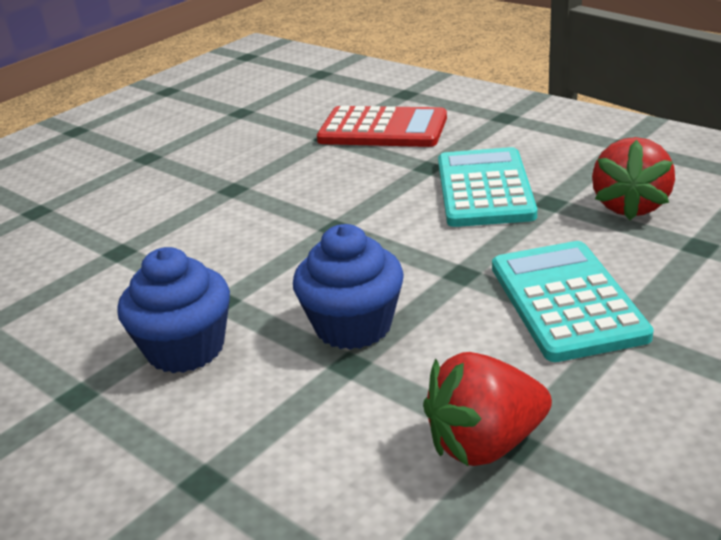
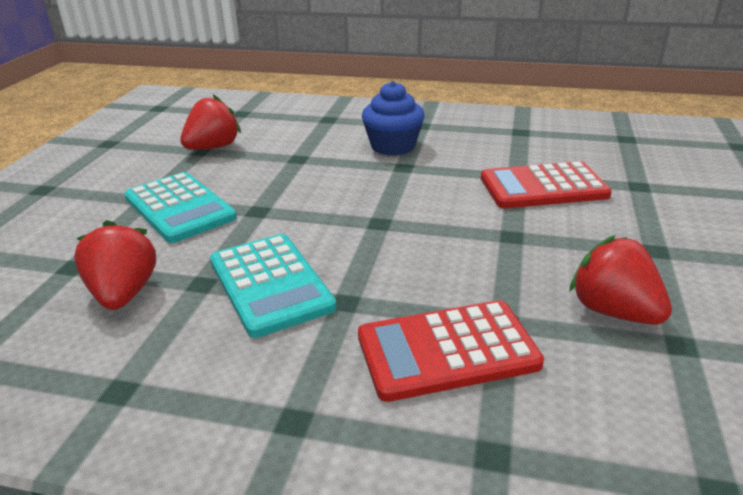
camera: 150 degrees right, 0 degrees up
(121, 230) = (543, 187): none -> red calculator
(249, 130) = (614, 311): none -> red strawberry
(353, 326) = (309, 171): blue cupcake -> none

